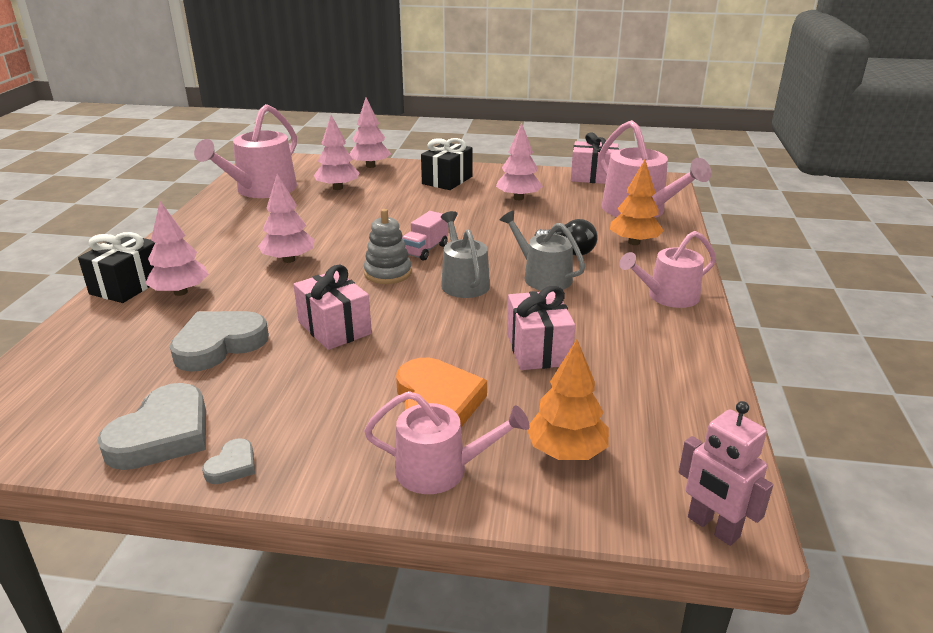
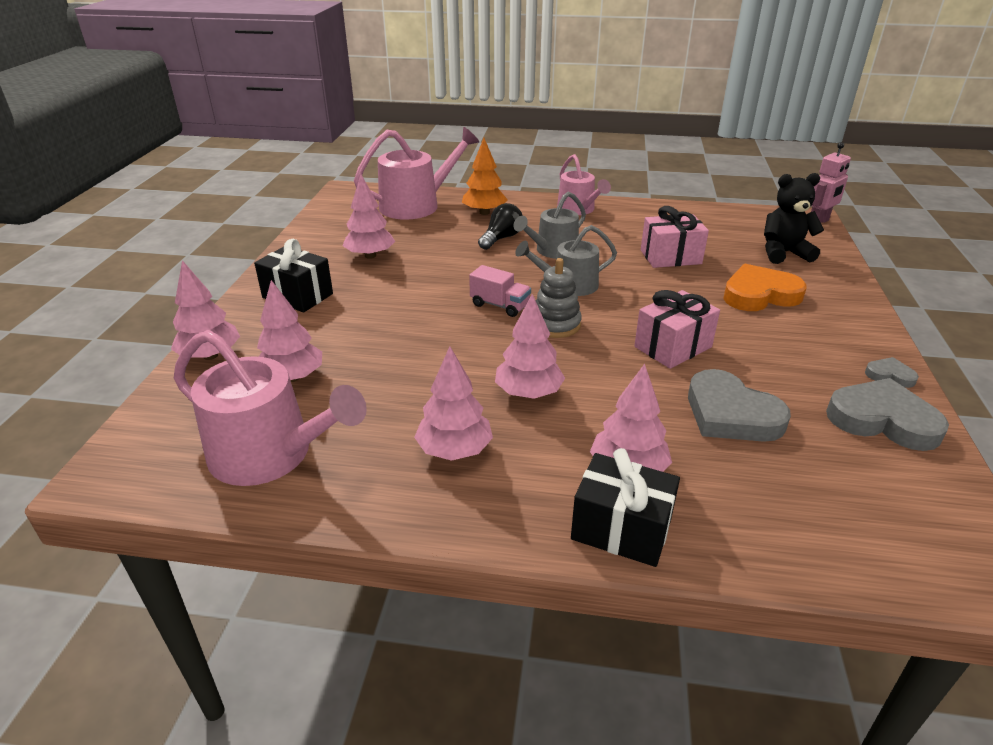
camera: 90 degrees left, 5 degrees up
(236, 236) = (454, 450): none -> pink tree
(440, 469) = (830, 292): pink watering can -> none
(566, 451) = (783, 253): orange tree -> black teddy bear
(593, 177) = (324, 218): pink gift -> none

